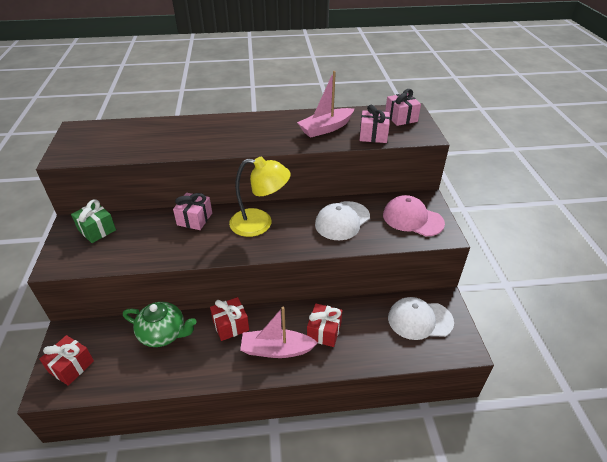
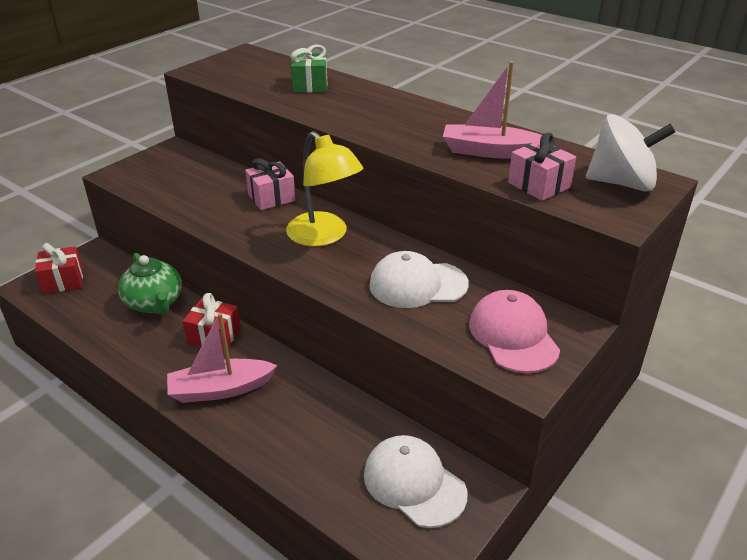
camera: 45 degrees right, 5 degrees down
(97, 230) = (182, 163): green gift -> green gift (310, 85)
(276, 350) = (220, 389): pink boat -> pink boat turned 60 degrees counterclockwise
(324, 331) = (288, 409): red gift -> none
(401, 118) = (621, 183): pink gift -> white spinning top

